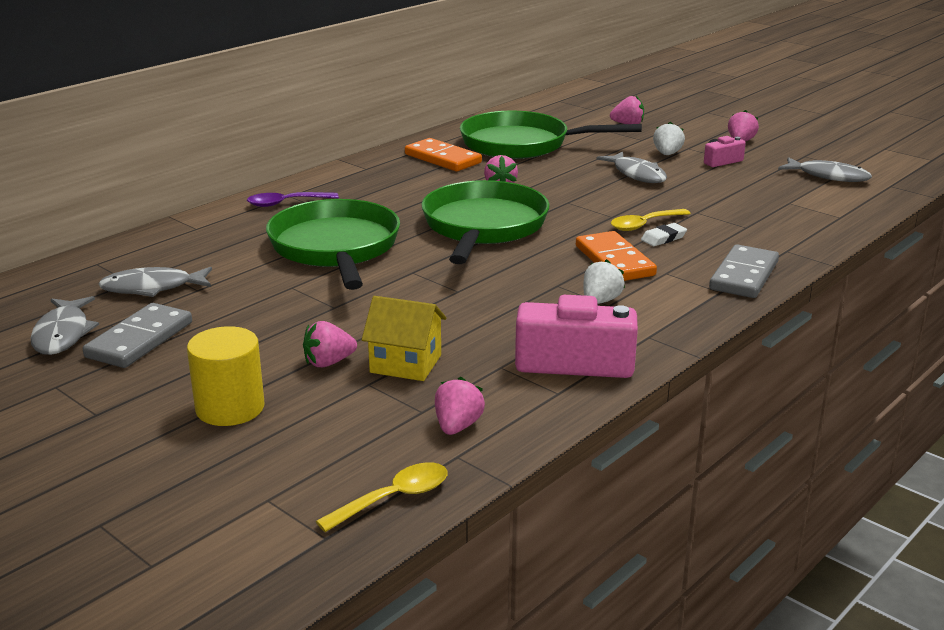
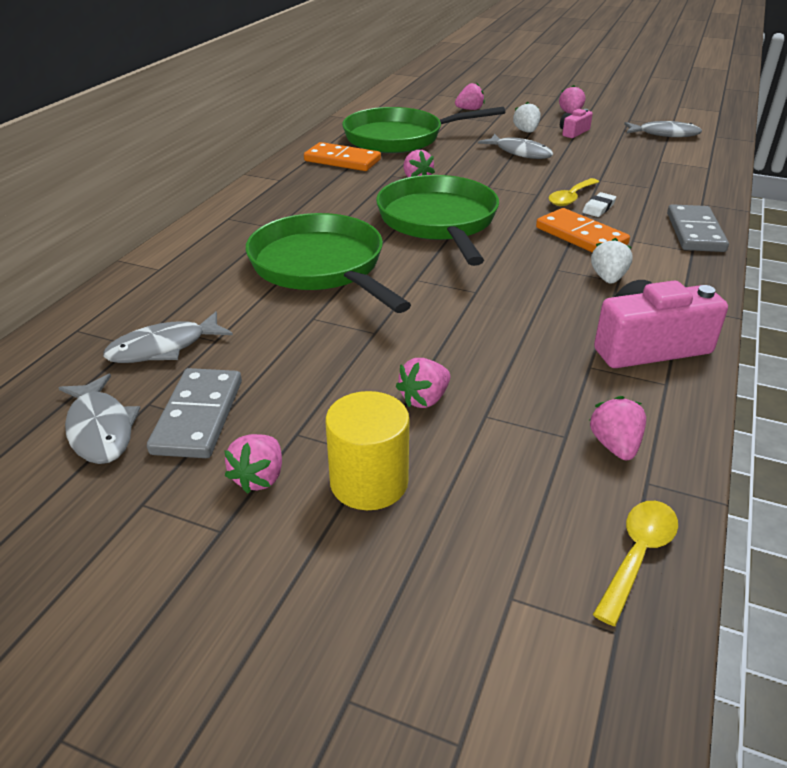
camera: 20 degrees left, 10 degrees up
(151, 388) = (259, 478): none -> pink strawberry
(286, 203) = (231, 227): purple spoon -> none
(406, 364) = (500, 383): yellow house -> none

